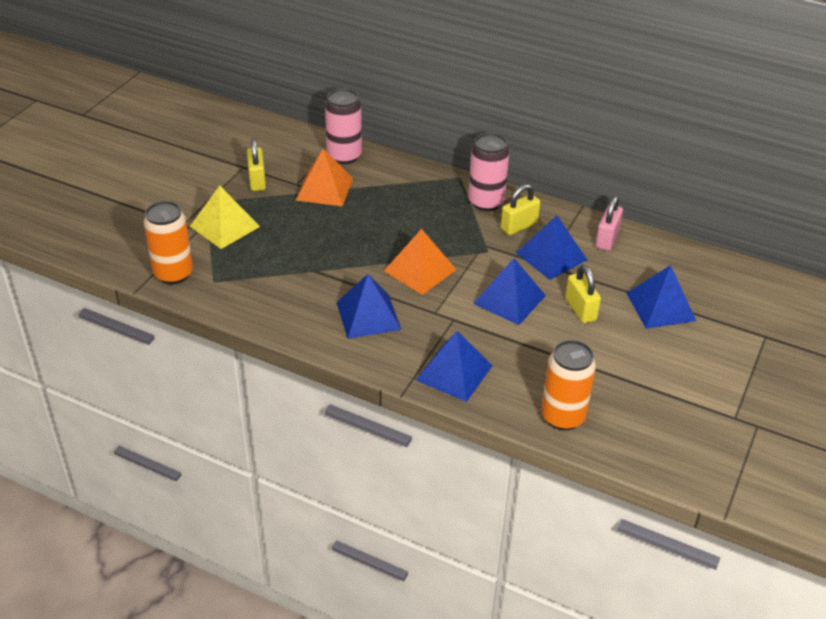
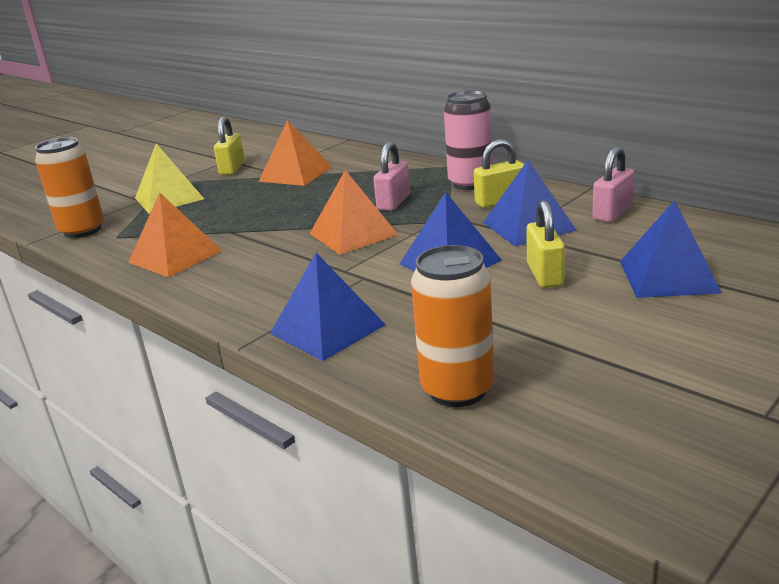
camera: 20 degrees right, 15 degrees down
(286, 303) = (175, 256): none -> orange pyramid
(344, 156) = (335, 153): pink can -> none
(368, 315) = (260, 270): blue pyramid -> none
(433, 229) = (394, 202): none -> pink padlock

